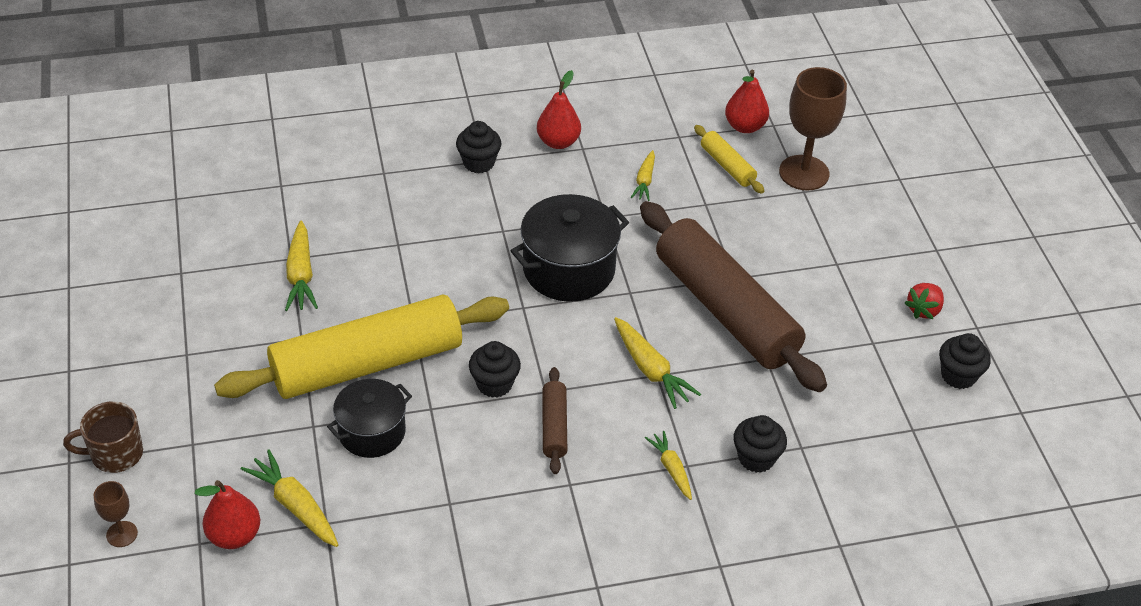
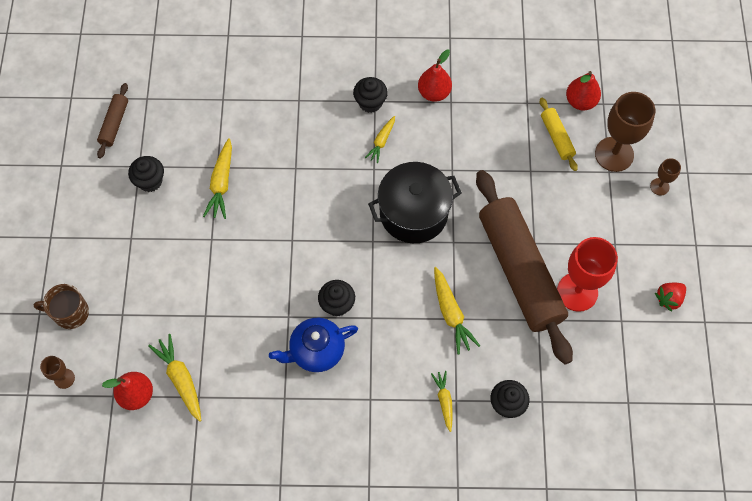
camera: 15 degrees right, 20 degrees up
(367, 364) = (252, 270): yellow rolling pin -> none
(372, 432) = (244, 329): black pot -> none
(480, 441) = (316, 351): none -> blue teapot
(554, 426) = (371, 349): brown rolling pin -> brown rolling pin (114, 124)
(644, 181) = (490, 141): yellow carrot -> yellow carrot (381, 141)
(806, 321) = (577, 292): none -> red goblet
(871, 197) = (659, 186): none -> brown goblet
(958, 376) = (677, 362): black cupcake -> black cupcake (150, 181)

